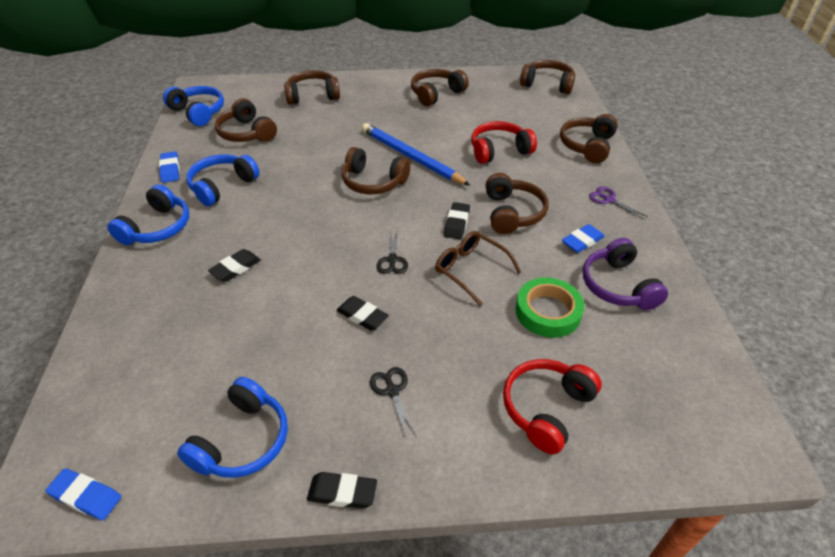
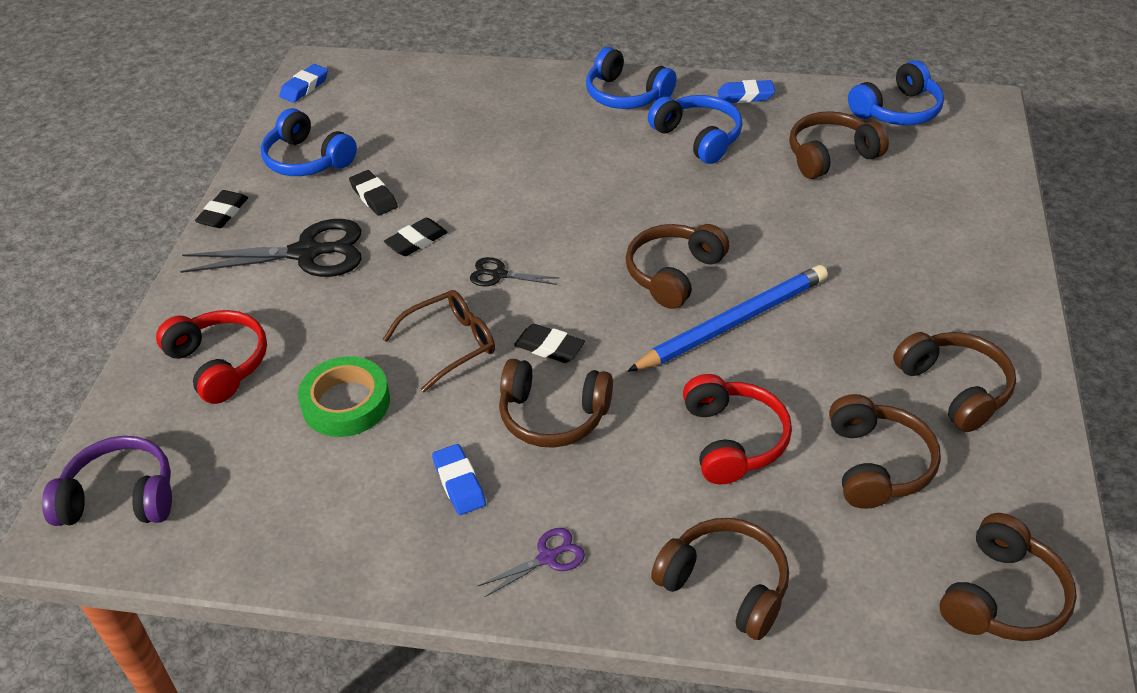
camera: 105 degrees right, 0 degrees up
(235, 268) = (533, 151): black eraser -> black eraser (374, 197)
(312, 95) = (949, 225): brown headphones -> brown headphones (877, 464)
(392, 391) = (306, 253): black scissors -> black scissors, size x2.09
(618, 286) = (354, 494): purple headphones -> purple headphones (120, 497)

